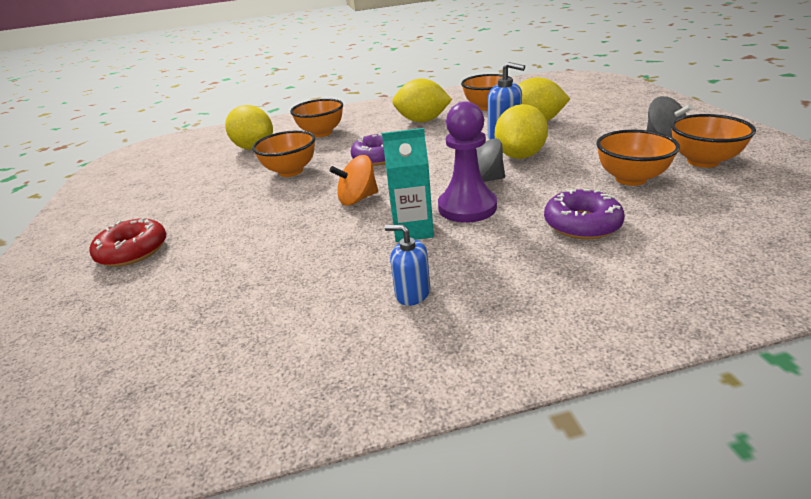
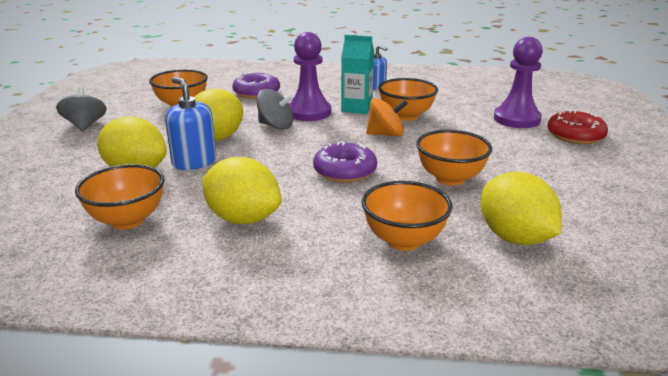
camera: 165 degrees left, 5 degrees down
(191, 264) = (516, 119): none -> purple pawn
(702, 161) = (117, 105): orange bowl -> orange bowl (406, 116)

